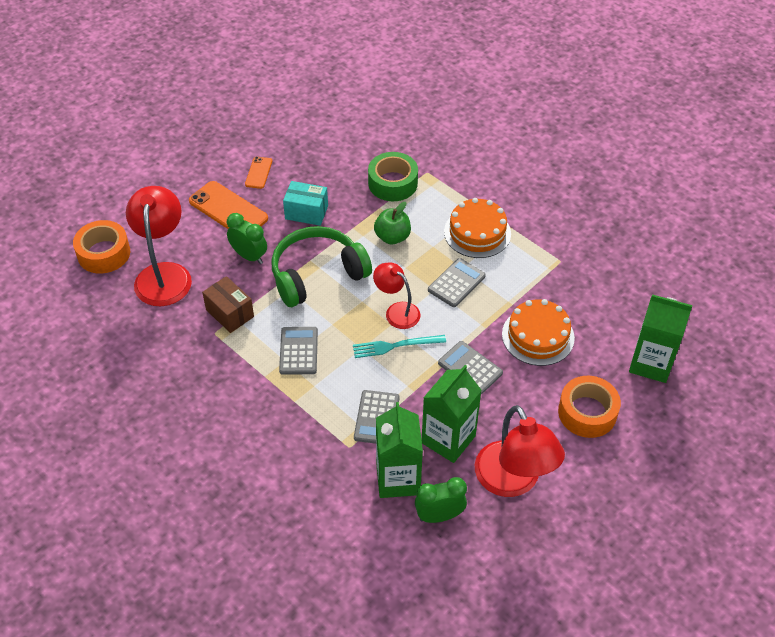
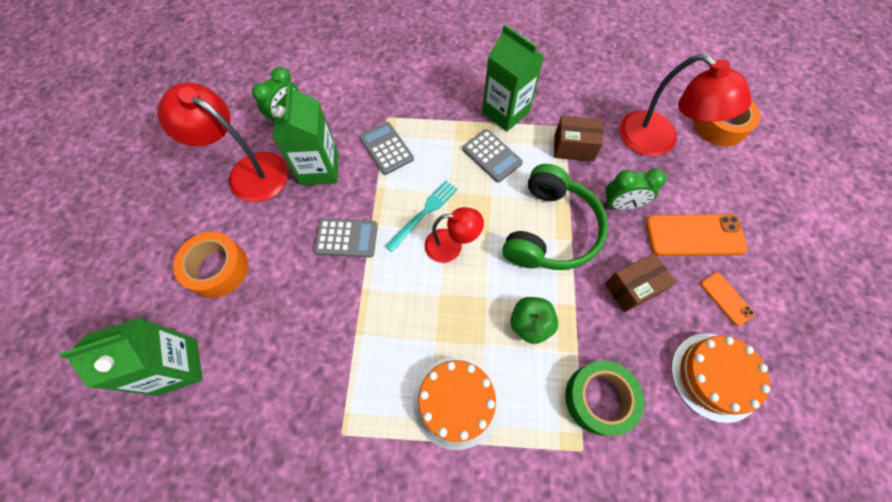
camera: 140 degrees right, 15 degrees up
(306, 212) = (632, 288): turquoise box -> brown box
(398, 479) = (335, 119): green carton -> green carton (505, 112)
(456, 283) = (425, 317): grey calculator -> none
(538, 336) = (307, 315): orange cake -> orange cake (715, 376)

